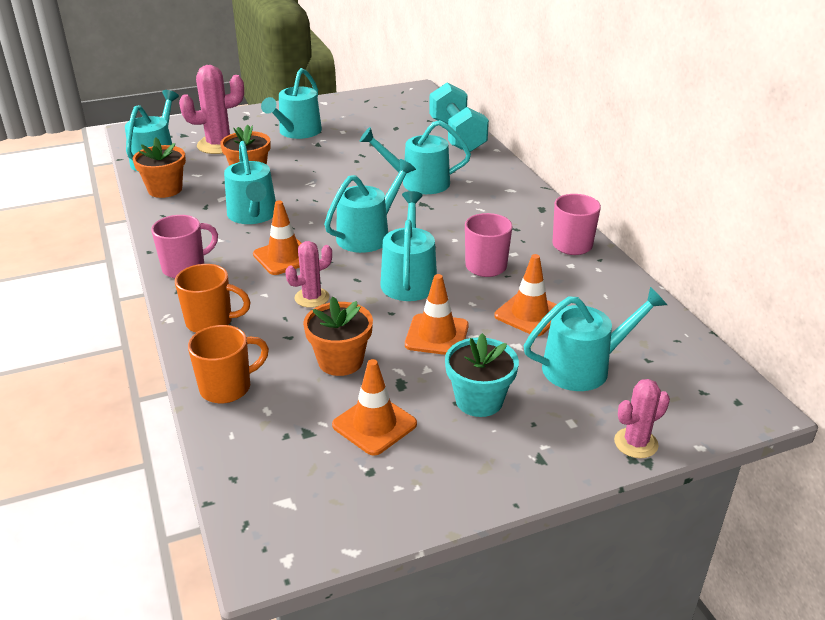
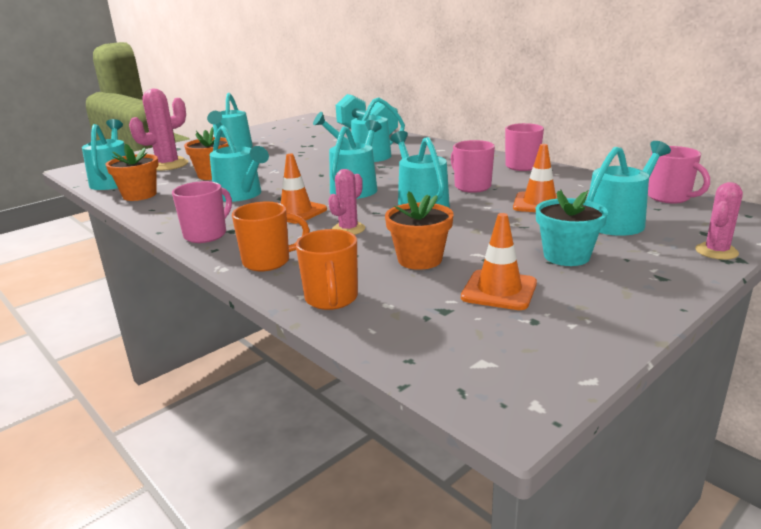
camera: 20 degrees left, 10 degrees down
(227, 387) = (331, 299): orange mug -> orange mug turned 135 degrees clockwise
(437, 335) = (482, 228): orange traffic cone -> none
(681, 347) = (670, 198): none -> pink mug

